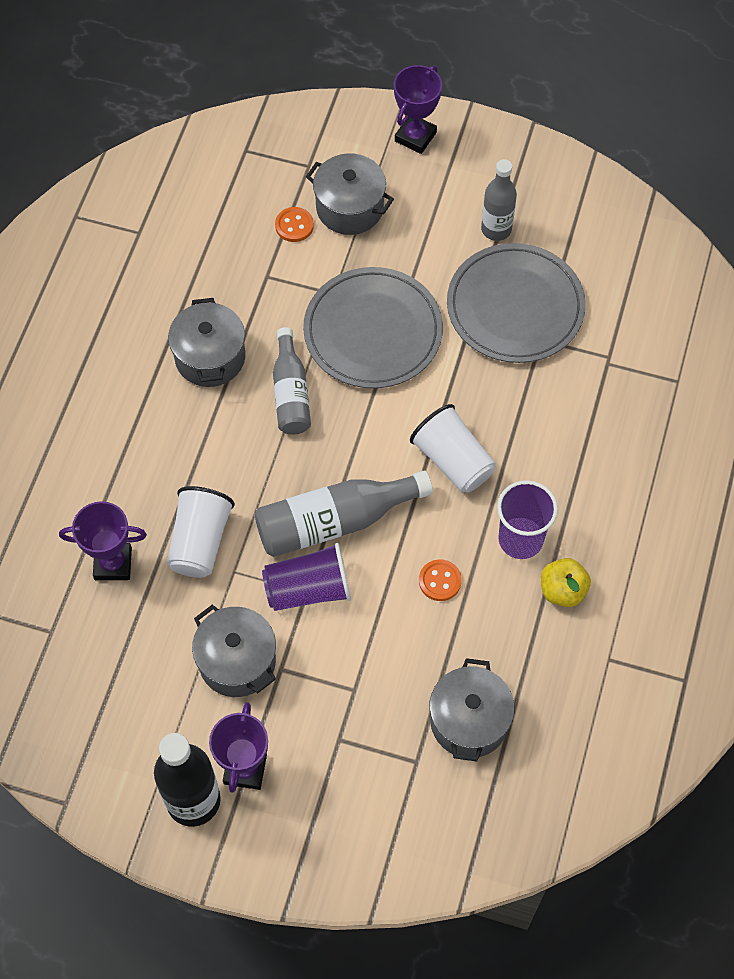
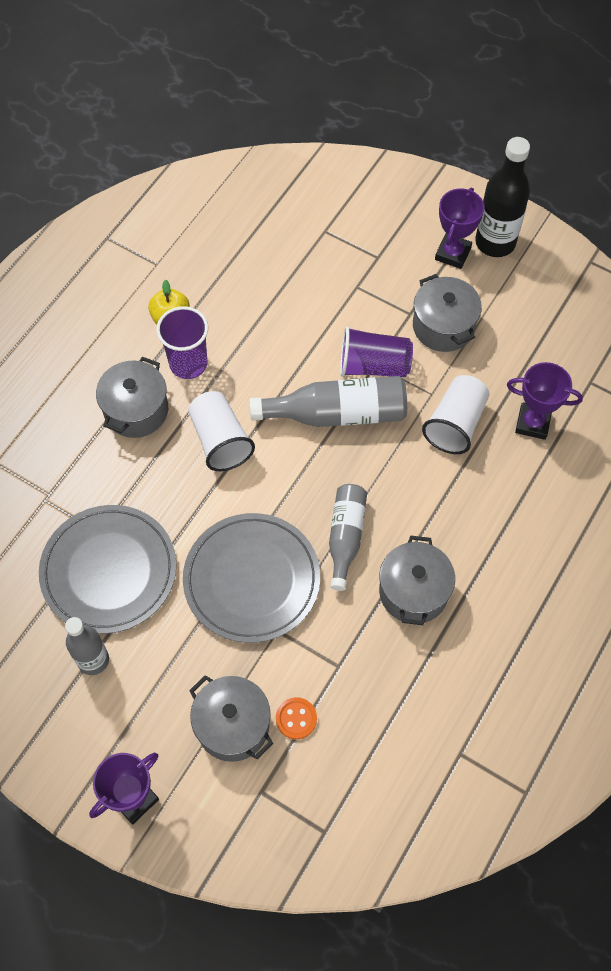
camera: 165 degrees left, 0 degrees up
(440, 581) = (265, 347): orange button -> none
(469, 721) = (277, 247): grey pot -> grey pot (136, 410)

